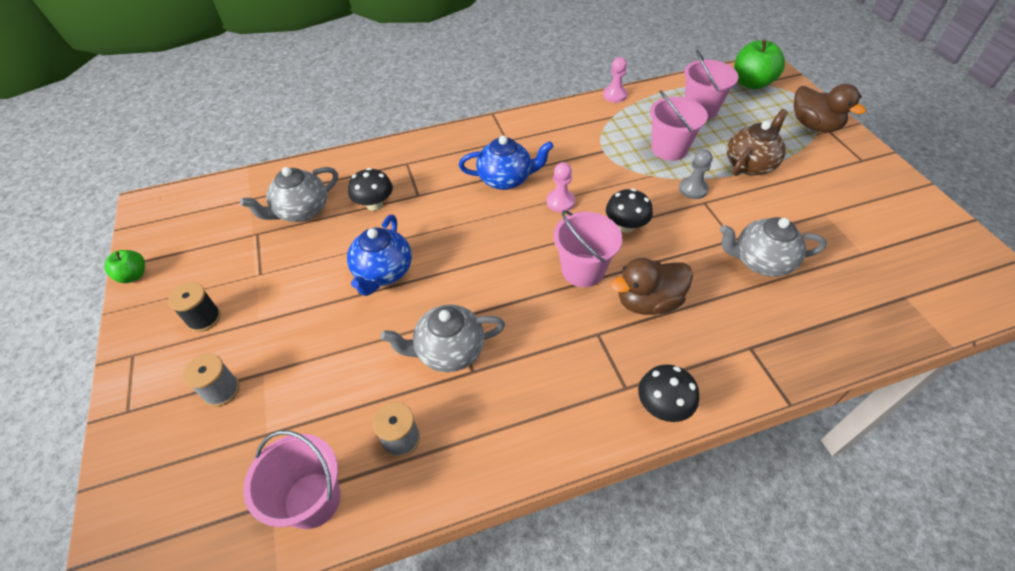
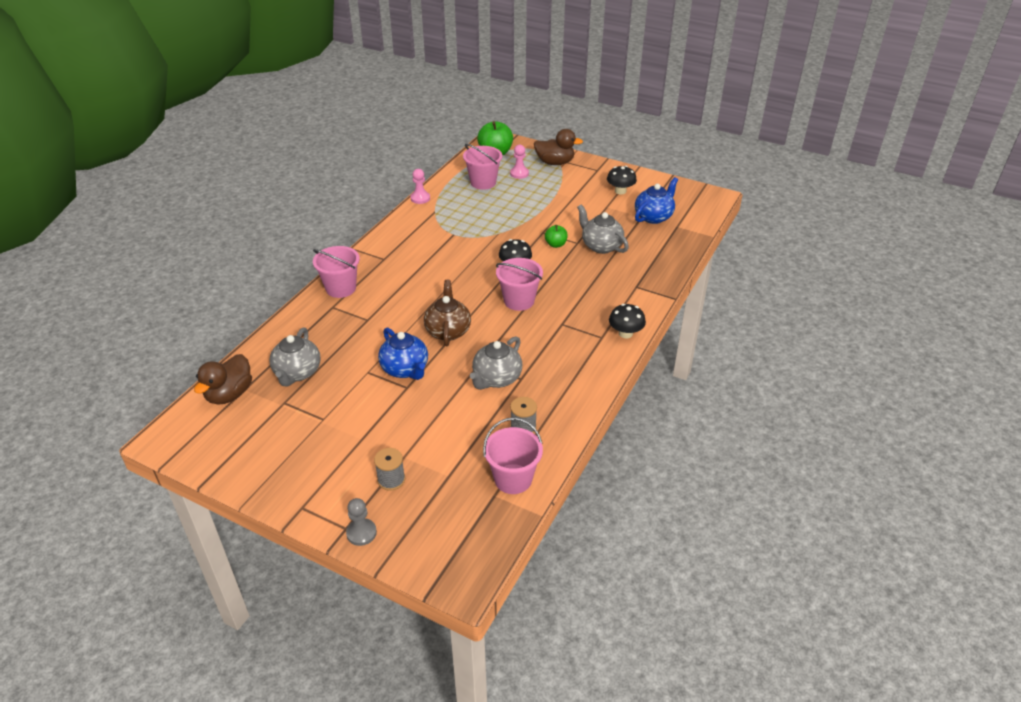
camera: 45 degrees left, 10 degrees down
(133, 275) = (227, 477): green apple -> green apple (555, 244)
(204, 318) = (322, 461): black spool -> none
(374, 204) = (345, 340): black mushroom -> black mushroom (620, 191)
(506, 179) = (413, 280): blue teapot -> blue teapot (654, 217)
(560, 202) = (463, 274): pink pawn -> pink pawn (519, 173)
(648, 302) = (569, 295): brown duck -> brown duck (229, 394)
(669, 149) = (491, 214): pink bucket -> pink bucket (341, 288)
(693, 189) = (529, 229): grey pawn -> grey pawn (361, 533)
(750, 164) = (544, 200): brown teapot -> brown teapot (448, 331)
(761, 261) = (601, 246): grey teapot -> grey teapot turned 90 degrees clockwise

